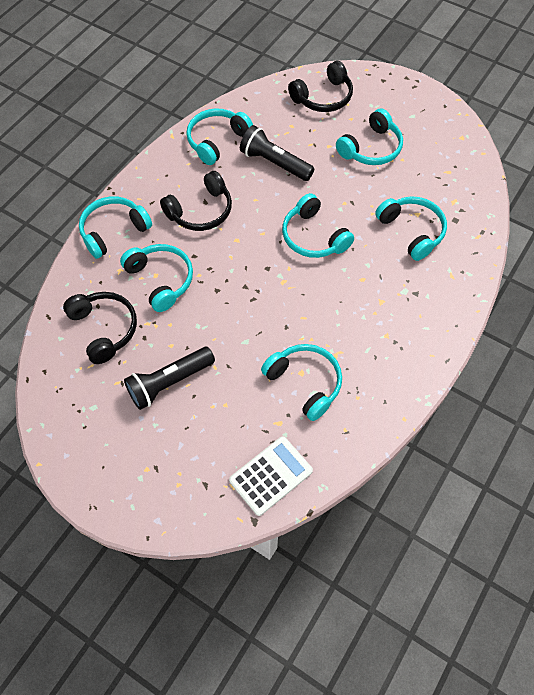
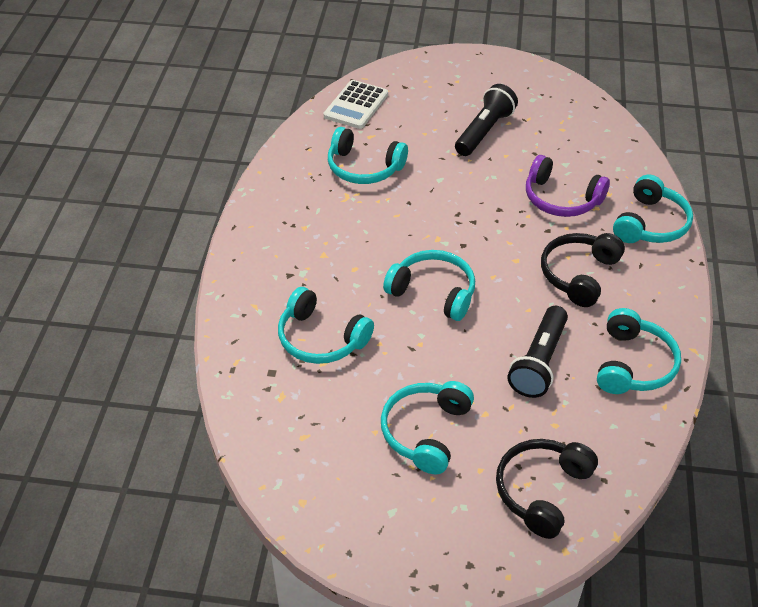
camera: 155 degrees right, 15 degrees down
(104, 329) = (575, 147): black headphones -> none
(161, 280) = (561, 199): turquoise headphones -> purple headphones
(274, 163) = (538, 362): black flashlight -> black flashlight turned 105 degrees clockwise

